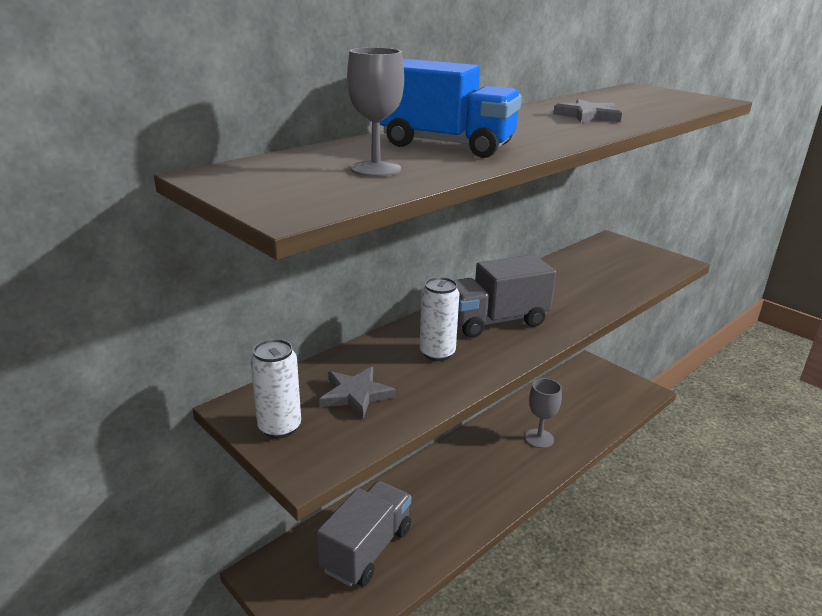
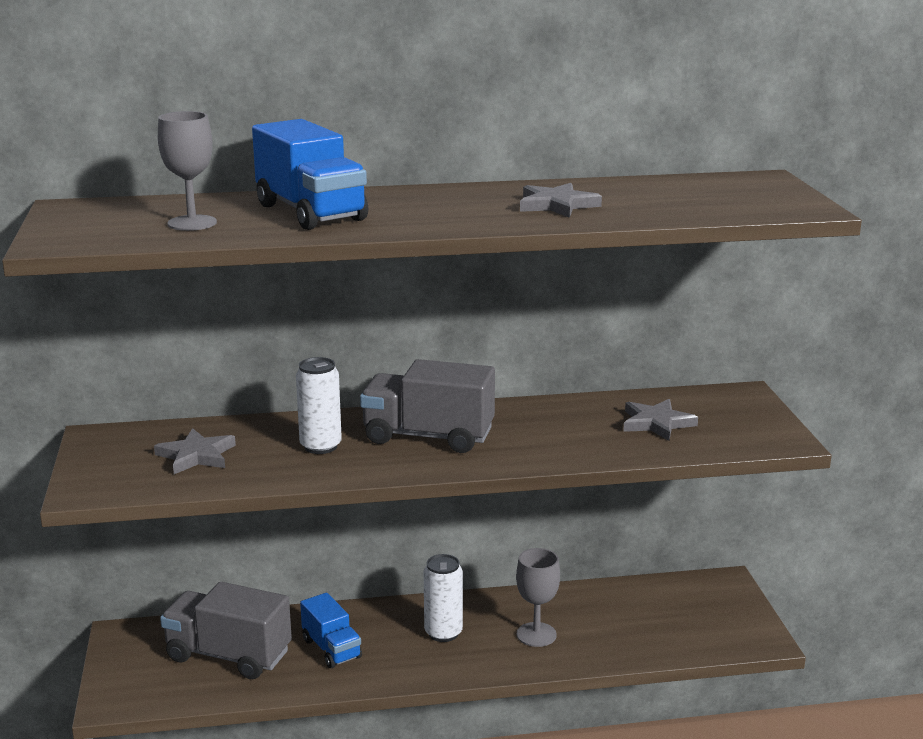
camera: 35 degrees right, 5 degrees down
(279, 427) = (104, 458): white can -> white can (443, 633)
(366, 549) = (228, 656): grey truck -> grey truck turned 135 degrees counterclockwise
(432, 507) = (331, 649): none -> blue truck
(603, 270) = (656, 423): none -> grey star

